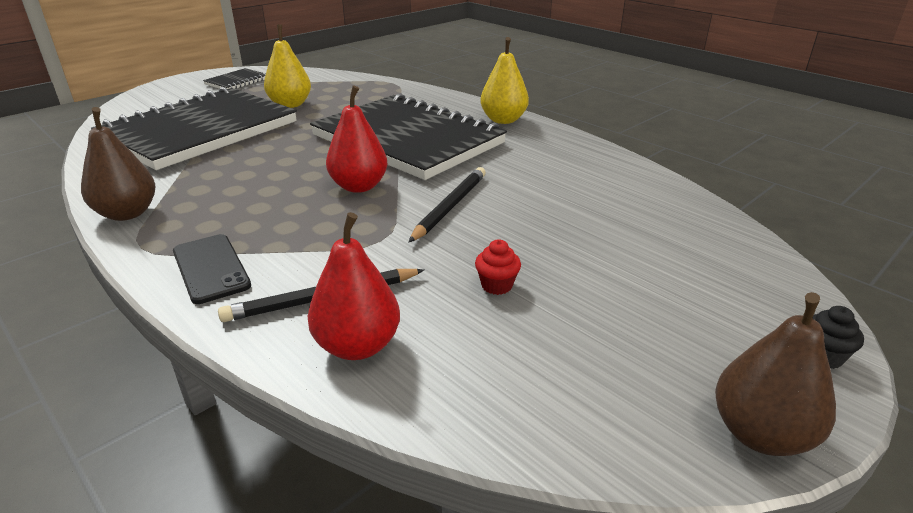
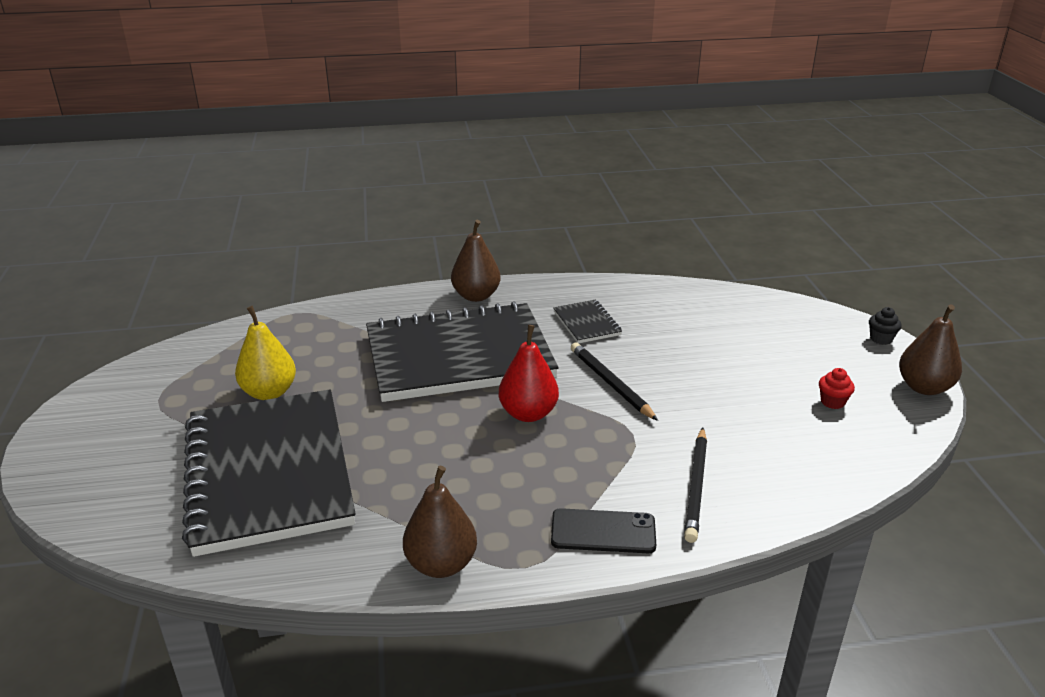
camera: 55 degrees left, 0 degrees up
(237, 81) = (126, 407): black notebook -> black notebook (586, 323)
(357, 346) = (765, 488): red pear -> none
(496, 285) = (738, 408): red cupcake -> red cupcake (832, 402)
(503, 120) = (476, 296): yellow pear -> brown pear

